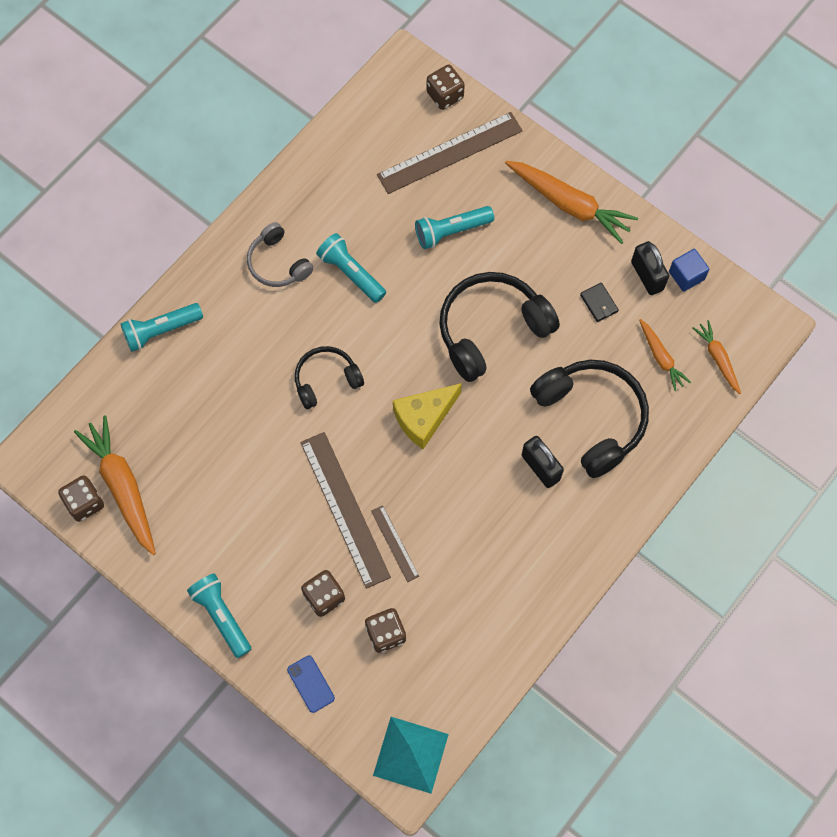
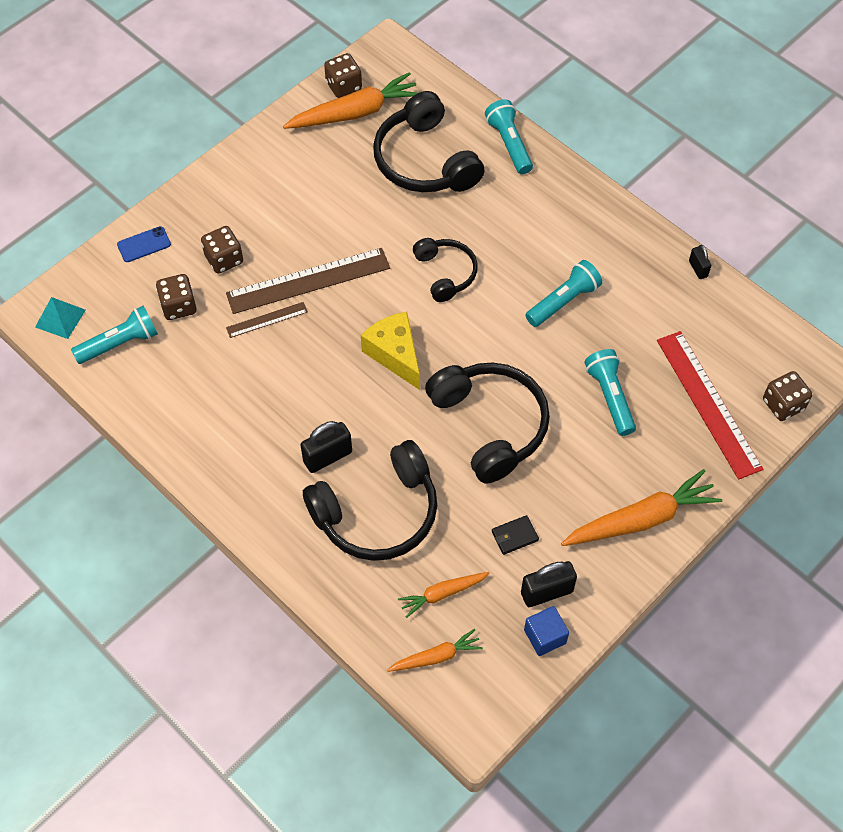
camera: 95 degrees right, 10 degrees down
(186, 410) = (425, 161): none -> black headphones
(222, 616) = (220, 181): turquoise flashlight -> turquoise flashlight (120, 343)
(278, 263) = (577, 239): grey headphones -> none
(305, 160) = (698, 269): none -> black padlock
(410, 754) = (60, 318): turquoise pyramid -> turquoise pyramid, size x0.65
(450, 153) = (708, 403): brown ruler -> red ruler
(569, 205) = (641, 519): orange carrot -> orange carrot turned 150 degrees counterclockwise

